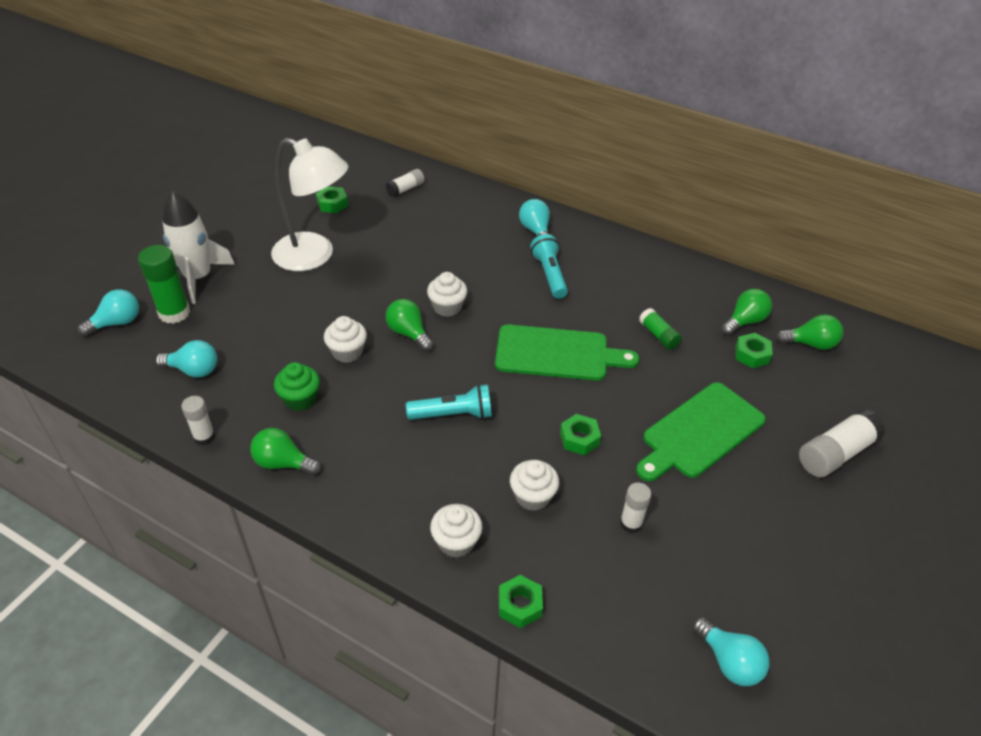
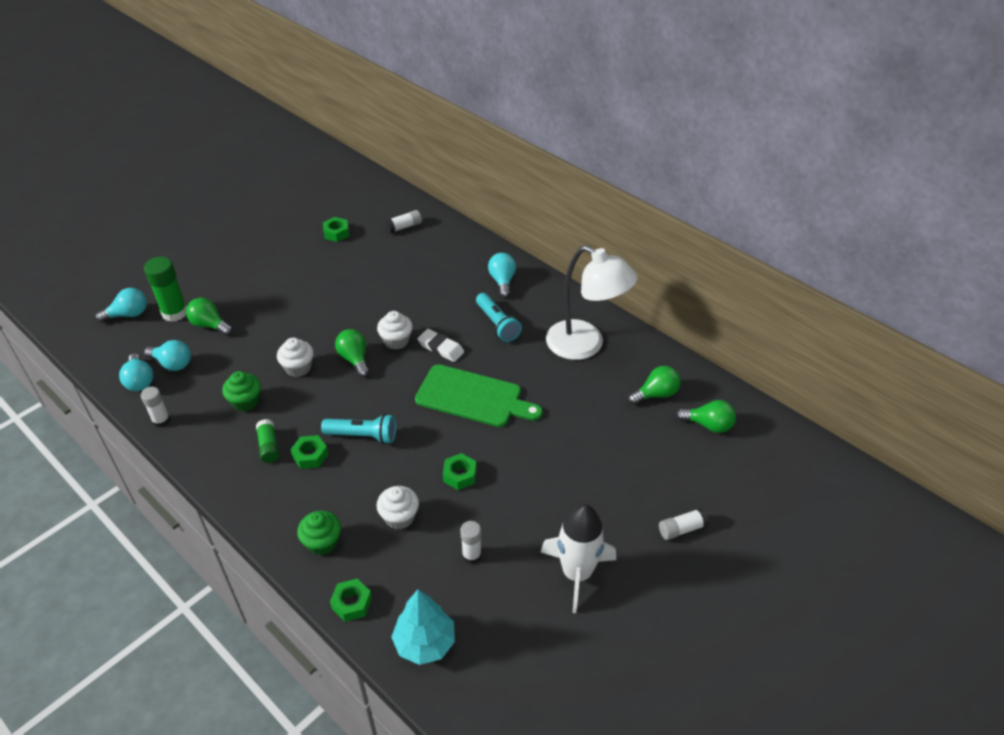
camera: 15 degrees right, 0 degrees up
(198, 277) = (204, 285): white rocket -> white rocket (577, 573)
(283, 463) = (213, 453): green light bulb -> green light bulb (210, 325)
(314, 256) = (303, 278): white lamp -> white lamp (585, 345)
(456, 542) = (322, 542): white cupcake -> green cupcake
(499, 308) = (441, 348): none -> white eraser
(549, 275) = (497, 324): turquoise flashlight -> turquoise flashlight turned 150 degrees clockwise
(622, 633) = (425, 643): none -> turquoise tree
(658, 335) = (570, 395): green glue stick -> green glue stick (269, 446)
(700, 432) = (567, 488): green cutting board -> none
(729, 661) = (502, 685): turquoise light bulb -> turquoise light bulb (139, 381)
(751, 355) = (648, 426): green nut -> green nut (310, 456)
(835, 453) = (682, 529): white glue stick -> white glue stick, size x0.60

